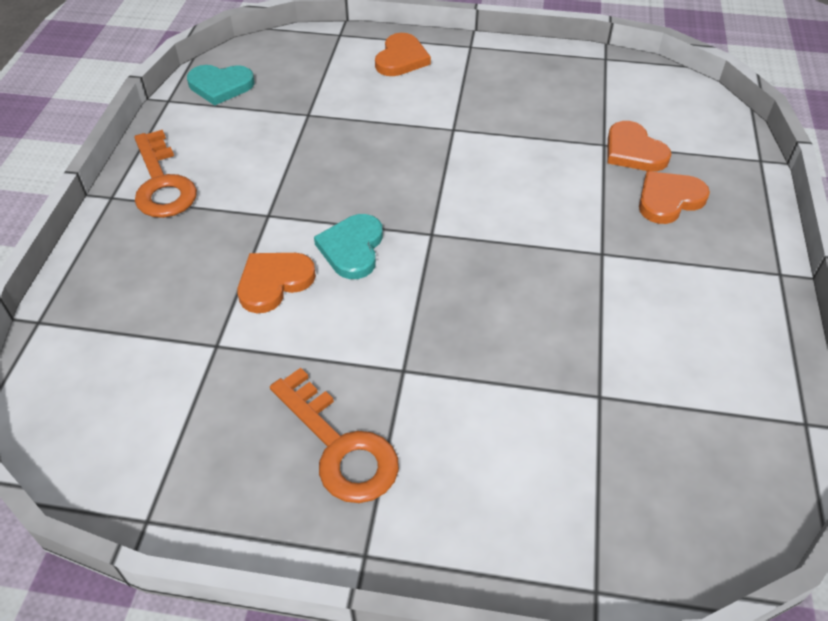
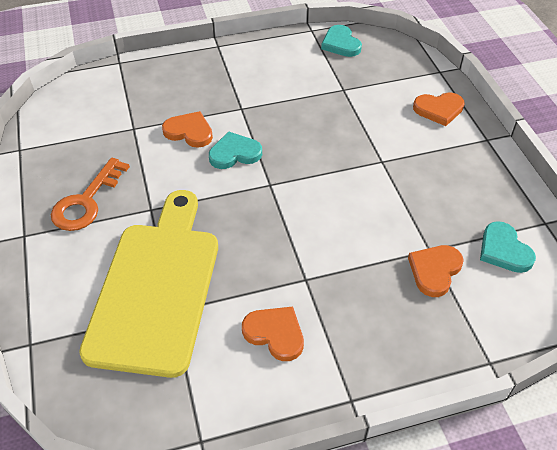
camera: 65 degrees right, 0 degrees up
(162, 183) = (240, 58): orange key -> none
(553, 402) = (157, 287): none -> yellow cutting board
(627, 96) = (504, 250): none -> turquoise heart
(669, 199) = (391, 307): orange heart -> orange heart (275, 334)

